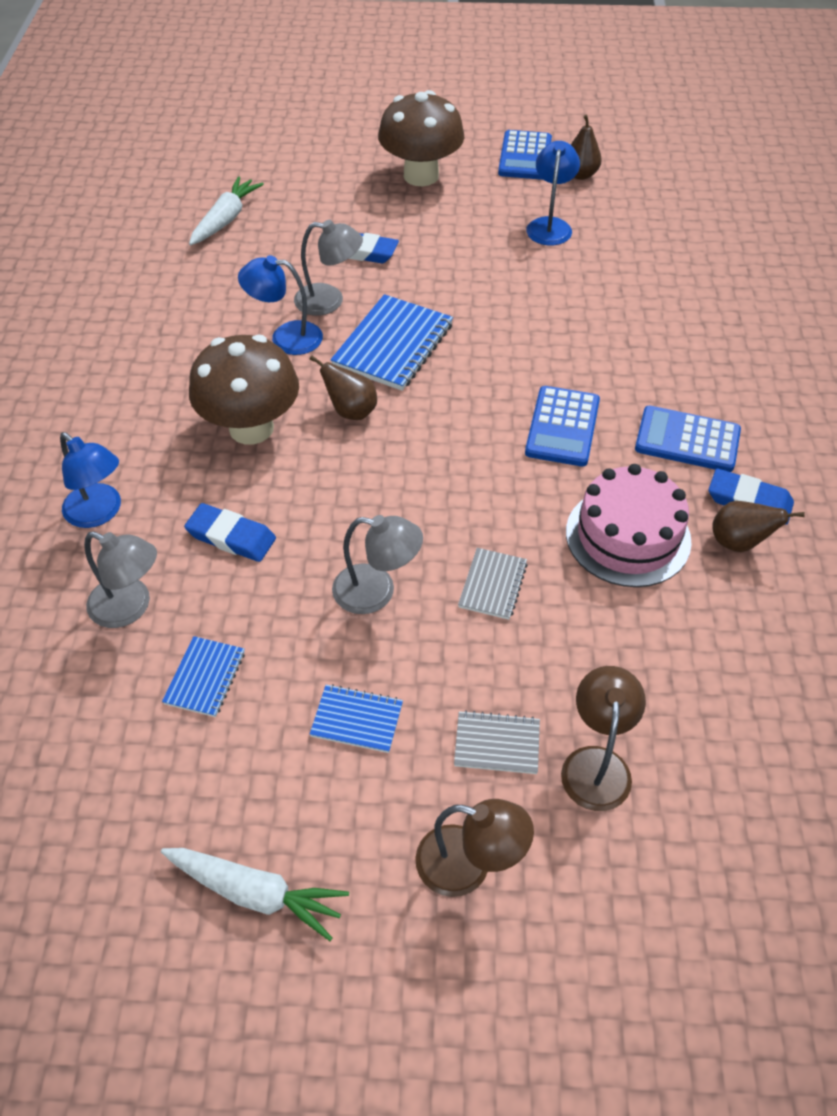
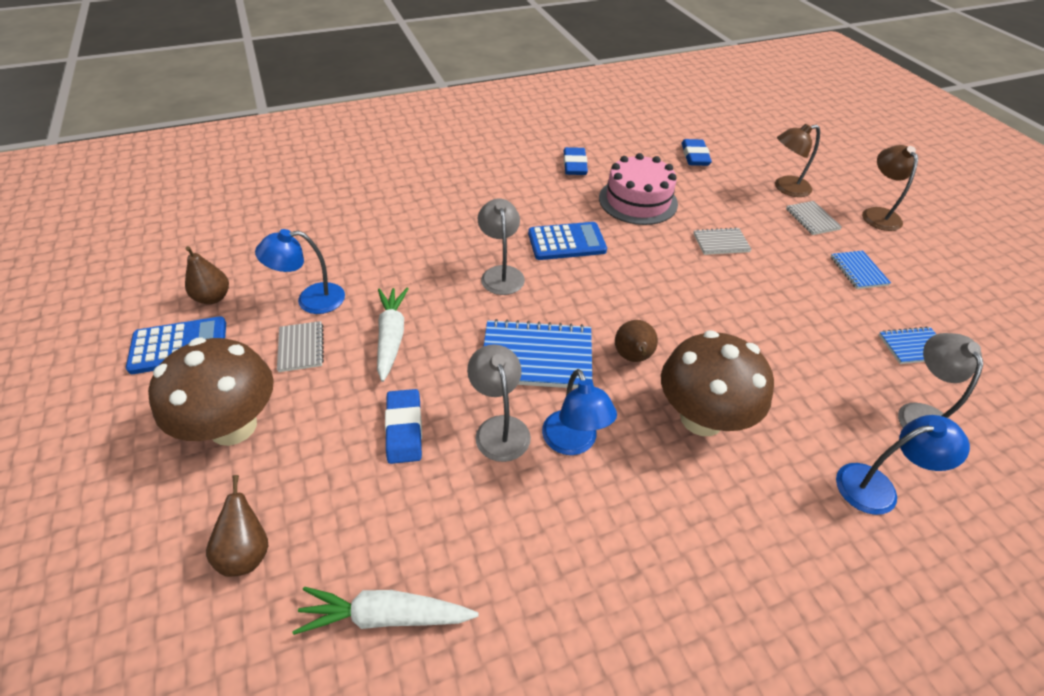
camera: 115 degrees left, 5 degrees down
(99, 513) = (877, 486): blue lamp -> blue lamp turned 60 degrees clockwise
(231, 536) = (809, 382): blue eraser -> blue eraser (695, 156)
(255, 893) = (979, 277): white carrot -> white carrot (391, 337)
(377, 592) = (774, 289): grey lamp -> grey lamp (501, 274)
(488, 213) = (301, 348): none -> grey notebook
(687, 440) = (541, 191): blue calculator -> none
(738, 542) = (609, 165): brown pear -> brown pear (247, 552)

